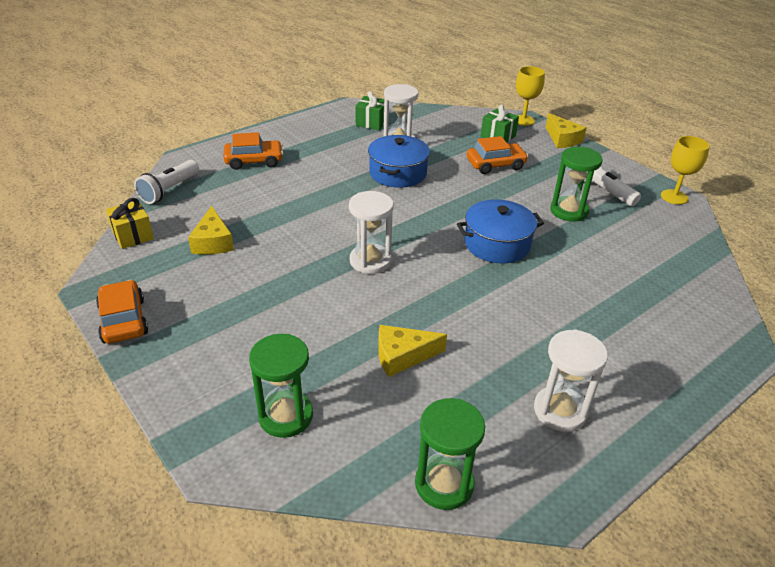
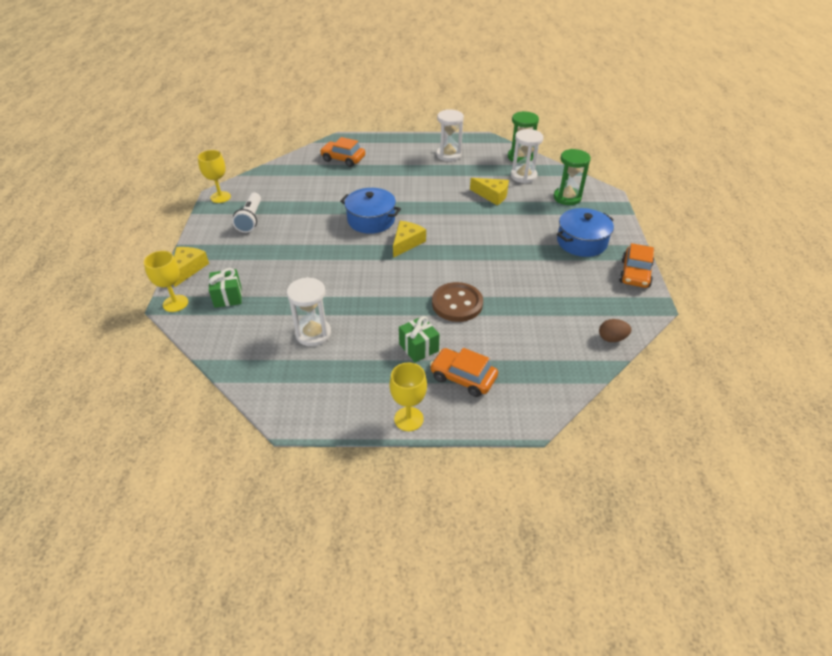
camera: 140 degrees left, 5 degrees up
(133, 235) = (612, 338): yellow gift -> brown egg
(169, 190) = (563, 377): white flashlight -> none
(213, 242) = (552, 304): yellow cheese -> yellow cheese (406, 243)
(272, 130) = (408, 419): none -> yellow goblet
(309, 204) = (457, 304): none -> brown button
(370, 261) = (458, 244): white hourglass -> white hourglass (523, 176)
(371, 123) = (302, 375): green gift -> green gift (419, 347)
(398, 173) = (358, 300): blue pot -> blue pot (581, 242)
(495, 165) = (278, 271): orange car -> orange car (343, 159)
(569, 211) = (296, 218): green hourglass -> none

